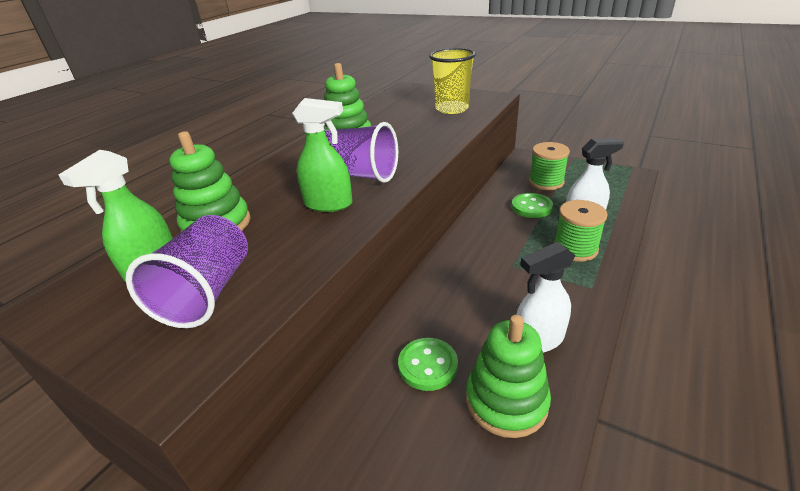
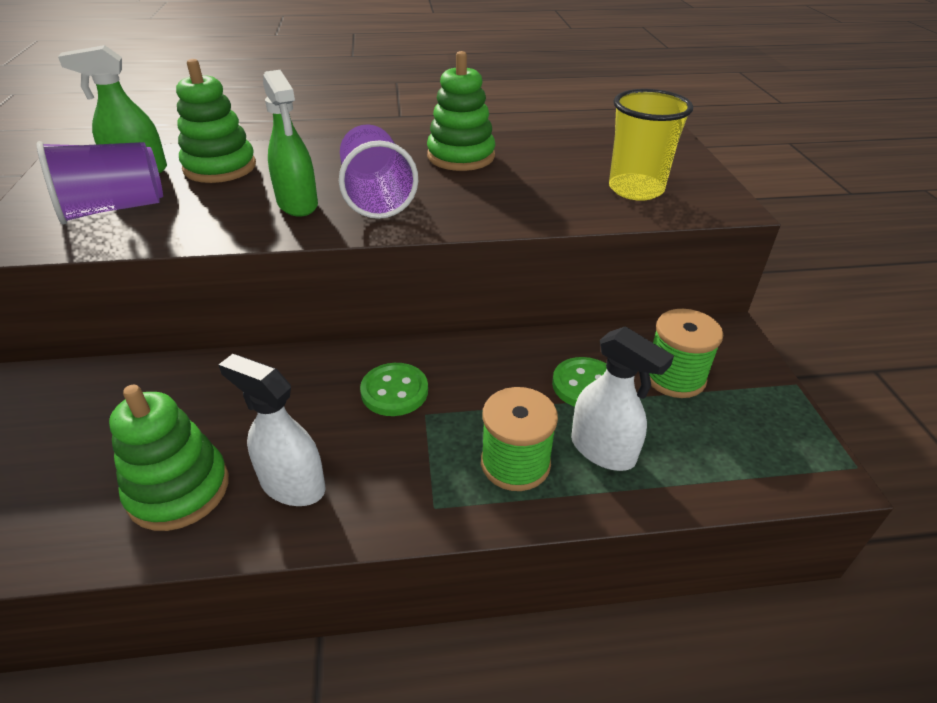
camera: 50 degrees right, 5 degrees up
(428, 365) = (204, 410): green button -> green button (394, 391)

